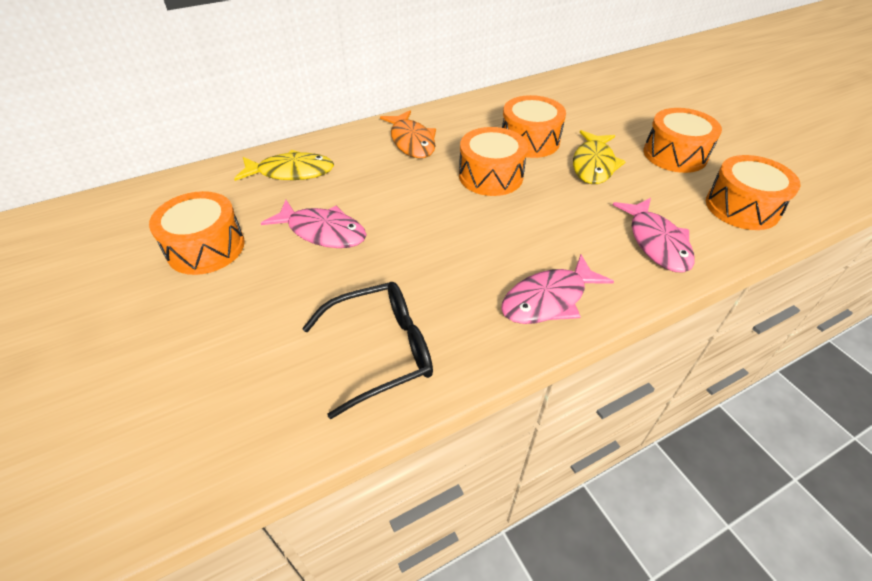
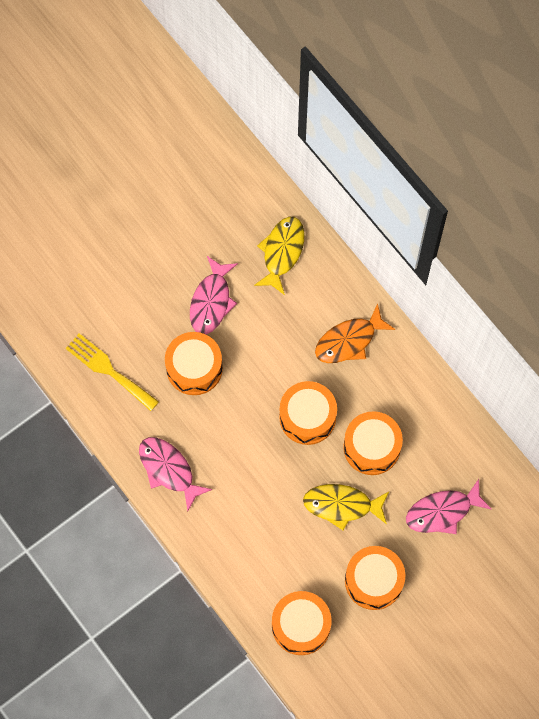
camera: 80 degrees right, 25 degrees up
(206, 247) = (180, 227): orange drum -> orange drum (194, 368)
(291, 172) = (282, 252): yellow fish -> yellow fish turned 150 degrees counterclockwise
(381, 351) = (109, 370): black glasses -> yellow fork
(656, 242) = (242, 549): pink fish -> pink fish (442, 511)

